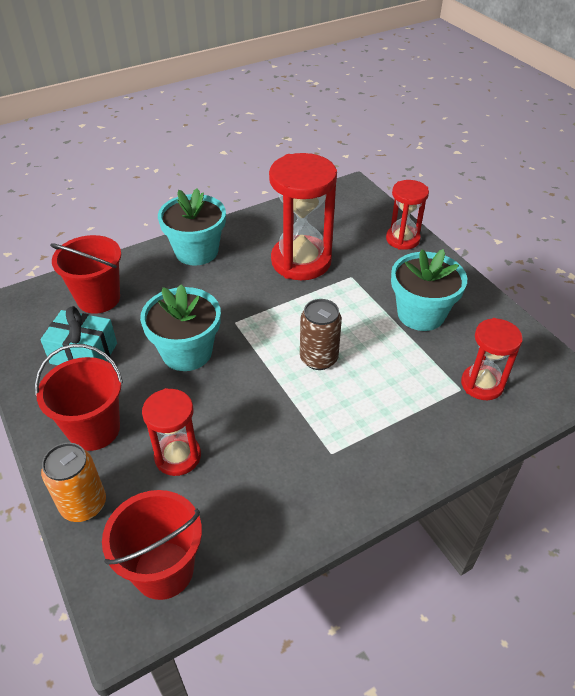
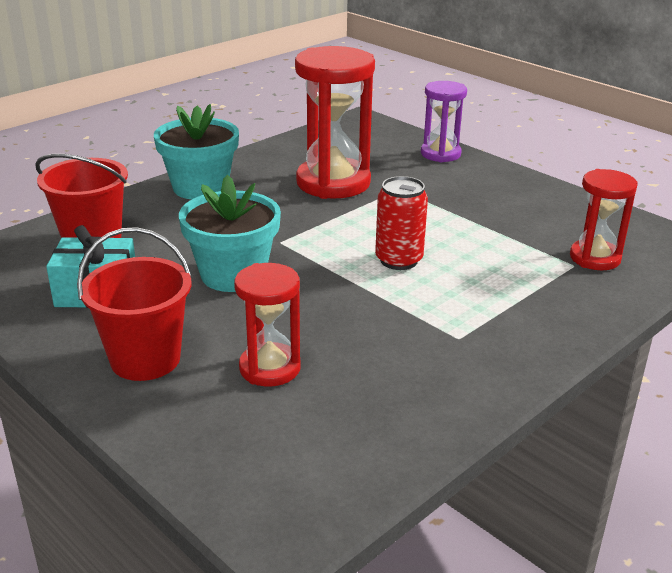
camera: 15 degrees left, 15 degrees down
(84, 505) = (166, 432): orange can -> none
(163, 570) = (306, 476): red bucket -> none
(318, 358) = (399, 260): brown can -> red can
(402, 239) = (440, 154): red hourglass -> purple hourglass
(421, 314) = (495, 210): turquoise flower pot -> none

